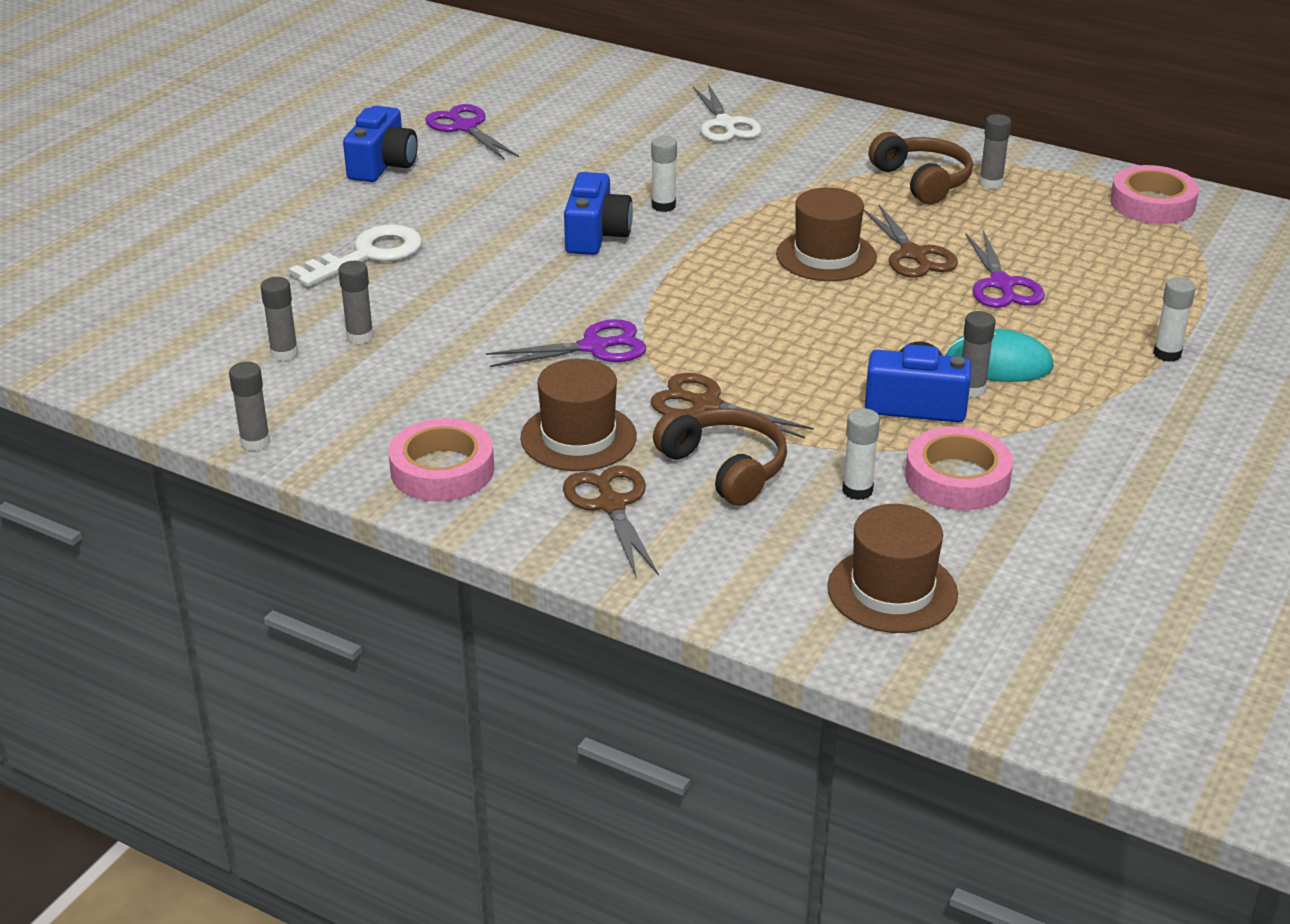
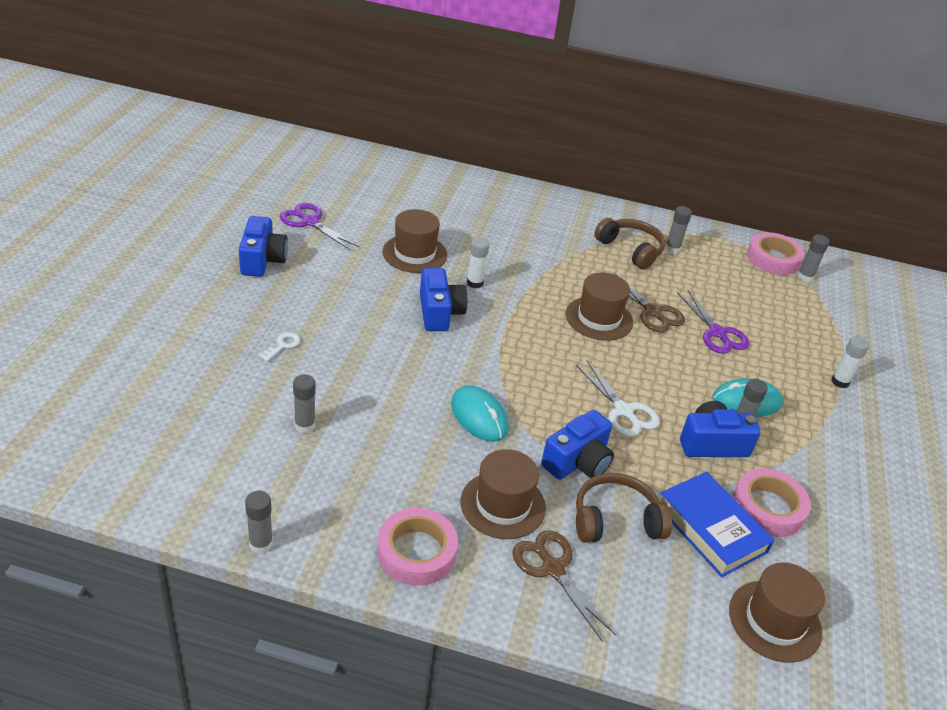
camera: 20 degrees left, 5 degrees up
(284, 353) = (252, 449): grey glue stick -> grey glue stick (805, 277)
(368, 255) = (282, 345): white key -> white key, size x0.46
(594, 169) = (414, 253): none -> brown hat
(594, 347) = (479, 416): purple scissors -> turquoise mouse
(706, 405) = (578, 462): brown scissors -> blue camera
(725, 124) = (486, 210): white scissors -> white scissors (623, 411)
(725, 468) = (615, 520): brown headphones -> brown headphones turned 45 degrees counterclockwise
(857, 490) = (711, 529): white glue stick -> blue book

